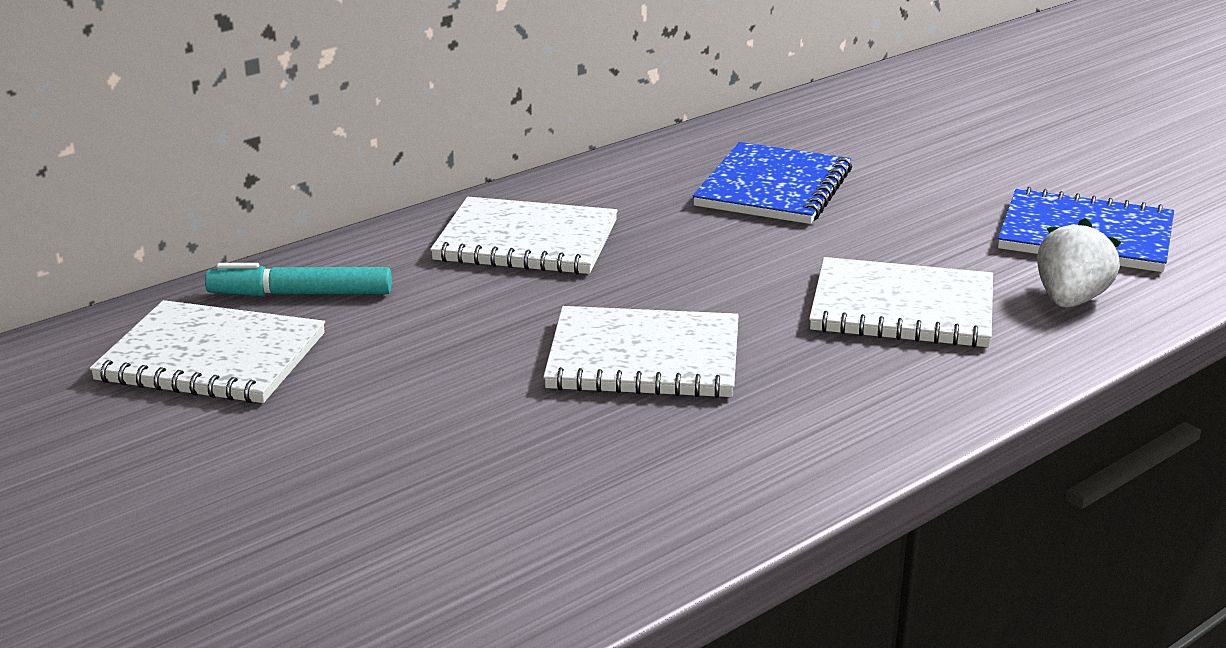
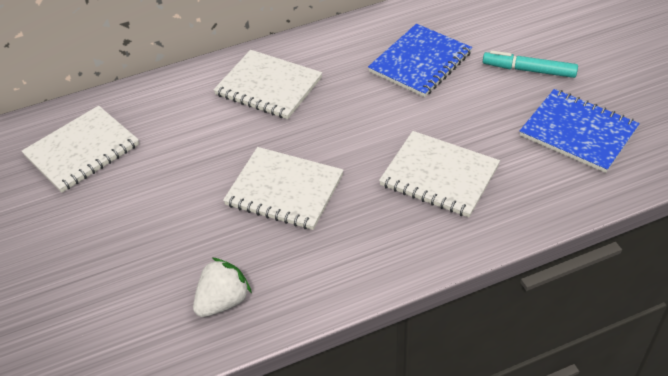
camera: 20 degrees right, 20 degrees up
(211, 358) = (82, 150): white notebook -> white notebook turned 75 degrees counterclockwise
(301, 294) = (142, 110): turquoise marker -> turquoise marker (529, 70)
(1070, 300) = (537, 186): white strawberry -> white strawberry (223, 301)

